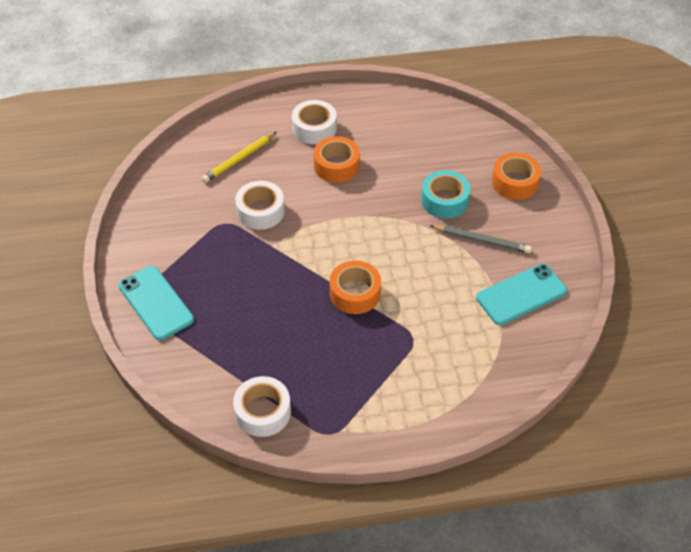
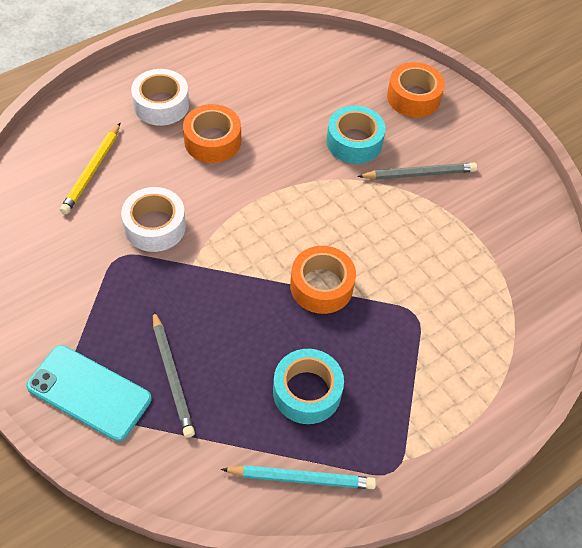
camera: 30 degrees left, 5 degrees up
(215, 313) = (172, 376): none -> grey pencil
(263, 412) = (302, 478): white tape -> turquoise pencil
(300, 359) = (307, 392): none -> turquoise tape
(521, 294) = (494, 220): turquoise phone -> none

